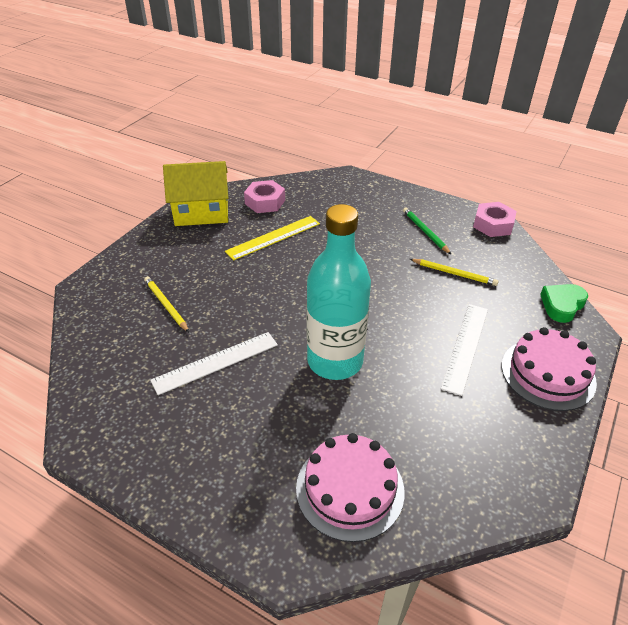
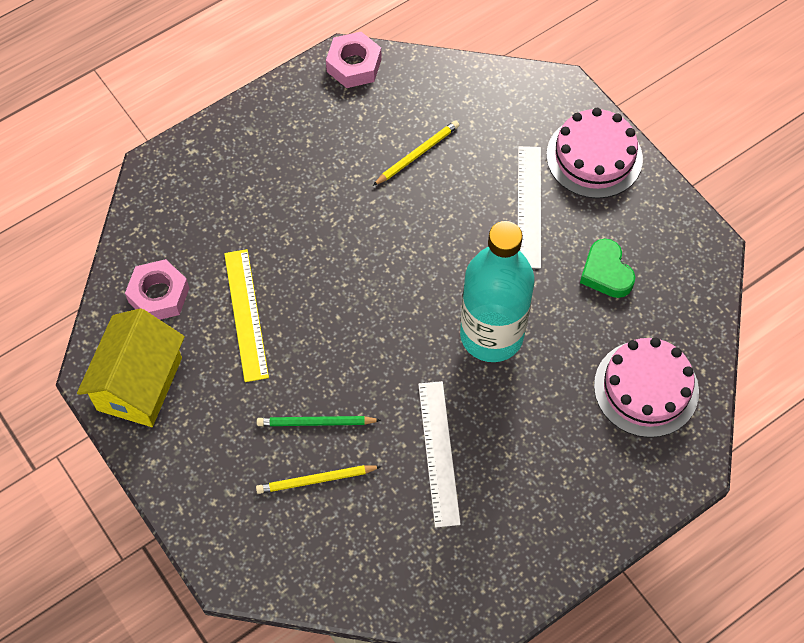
camera: 65 degrees left, 20 degrees up
(425, 232) = (328, 142): green pencil -> green pencil (316, 423)
(465, 347) = (529, 206): white ruler -> white ruler turned 45 degrees clockwise
(562, 305) = (515, 86): green heart -> green heart (606, 273)

